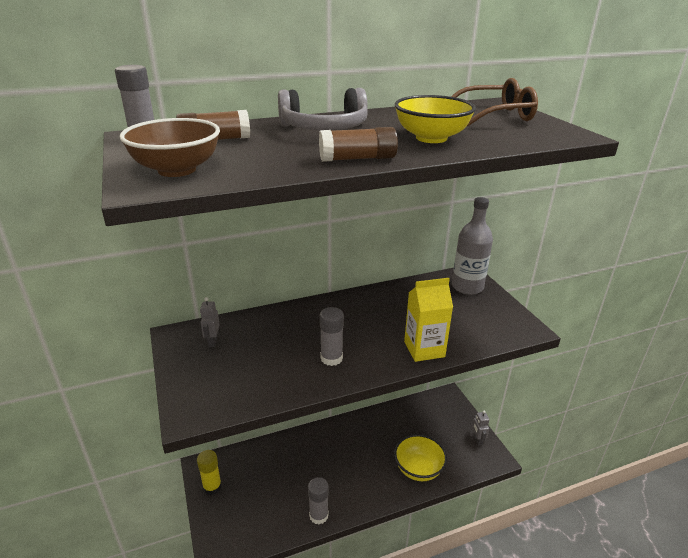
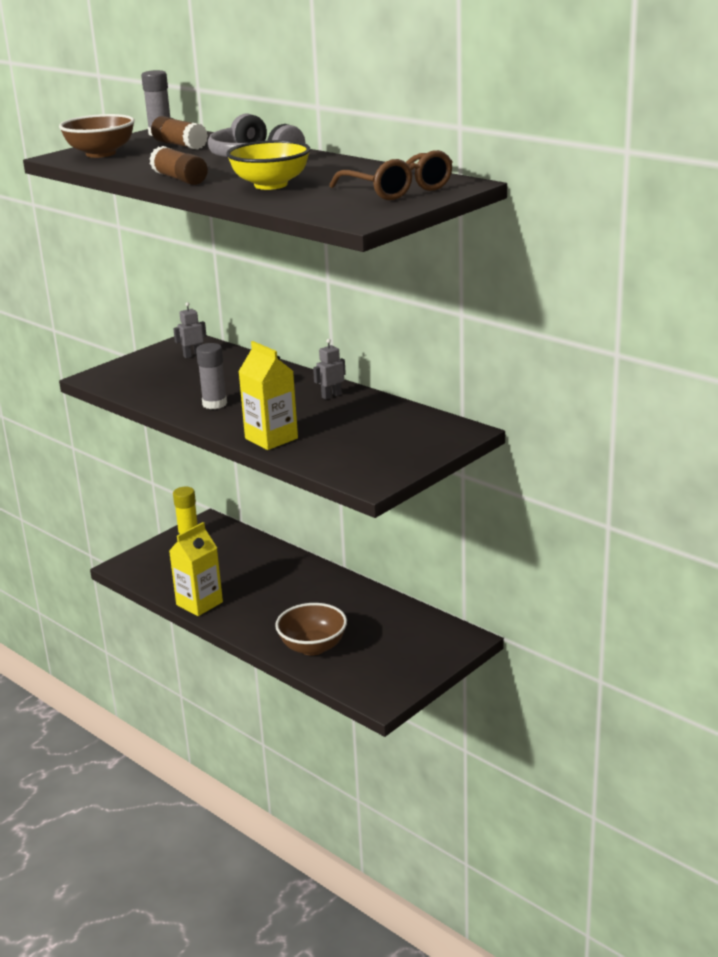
camera: 65 degrees right, 5 degrees down
(318, 515) = (199, 603): grey glue stick -> yellow carton
(418, 469) = (313, 647): yellow bowl -> brown bowl
(467, 287) = (431, 436): grey bottle -> none
(477, 440) = (402, 679): grey robot -> grey robot (331, 396)

